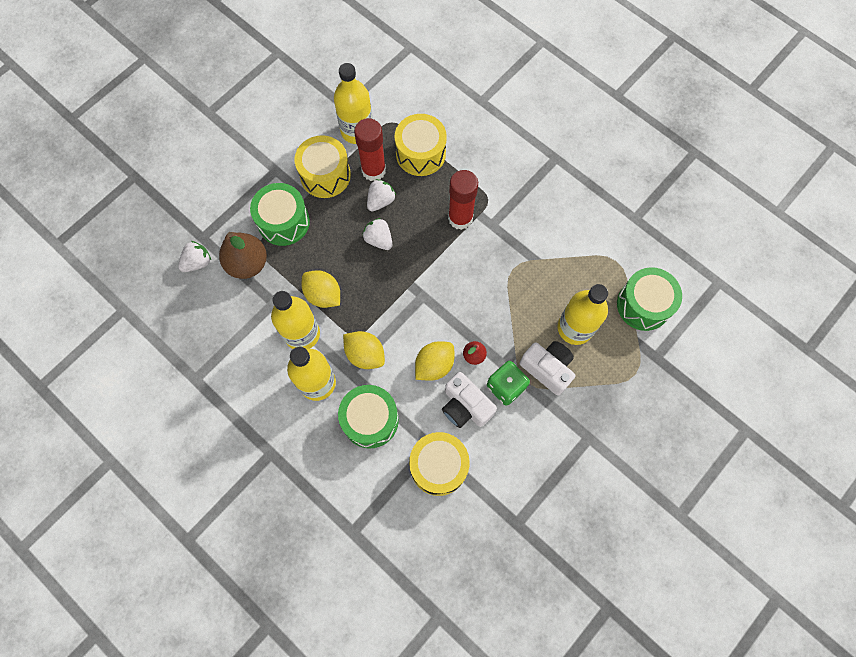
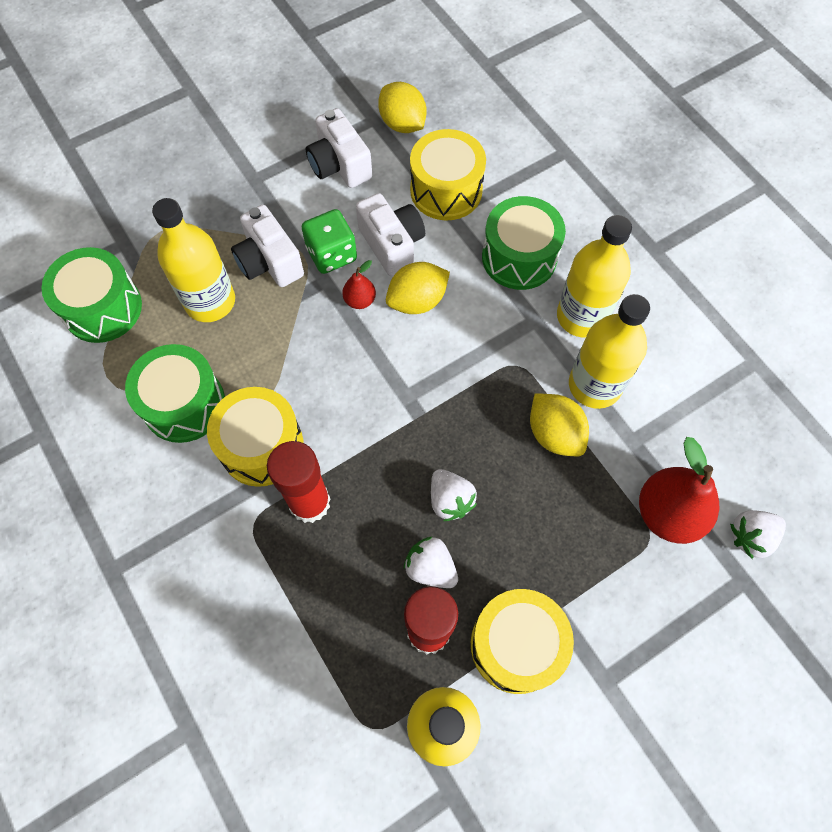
camera: 165 degrees left, 5 degrees down
(248, 264) = (668, 513): brown pear -> red pear
(283, 222) = (601, 572): green drum -> green drum (184, 404)
(365, 354) = (509, 336): yellow lemon -> yellow lemon (402, 124)
(380, 201) = (430, 568): white strawberry -> white strawberry turned 75 degrees clockwise
(420, 153) = (337, 643): yellow drum -> yellow drum (262, 446)
(528, 468) = (339, 165): none -> white camera

